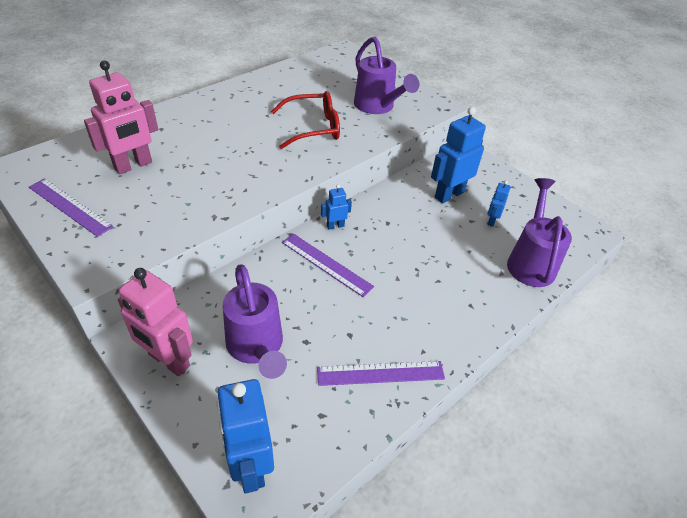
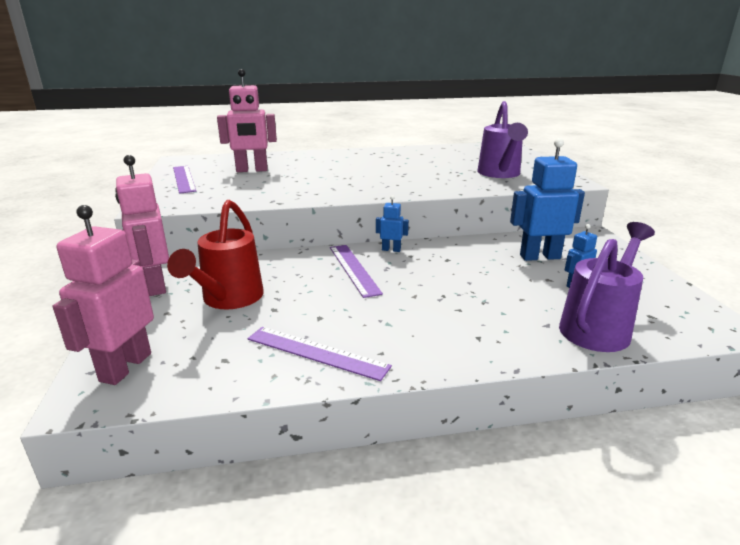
camera: 35 degrees right, 20 degrees down
(251, 465) = (125, 367): blue robot -> pink robot
(256, 347) = (229, 299): purple watering can -> red watering can
(313, 128) = (420, 175): red glasses -> none

